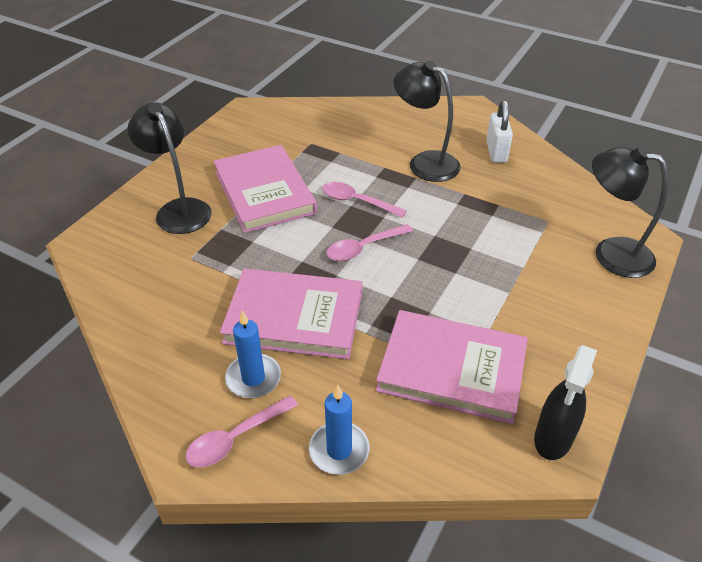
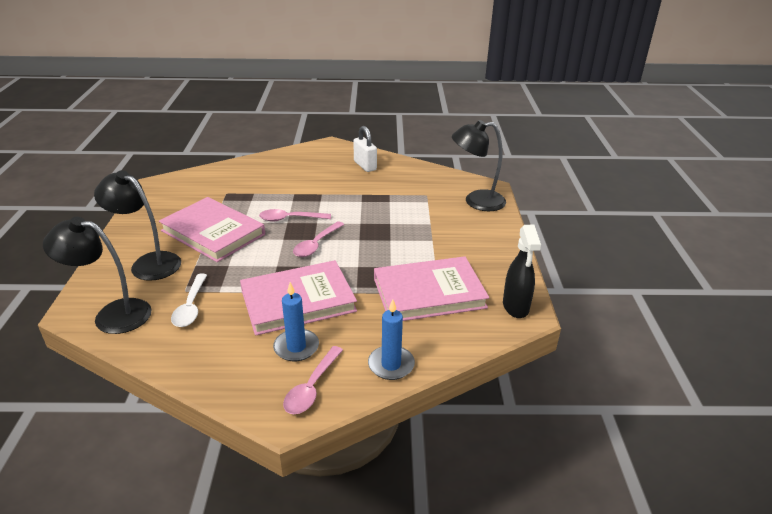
camera: 30 degrees left, 10 degrees down
(184, 280) = (191, 307): none -> white spoon
(425, 162) = (321, 183): black lamp -> black lamp (112, 315)

